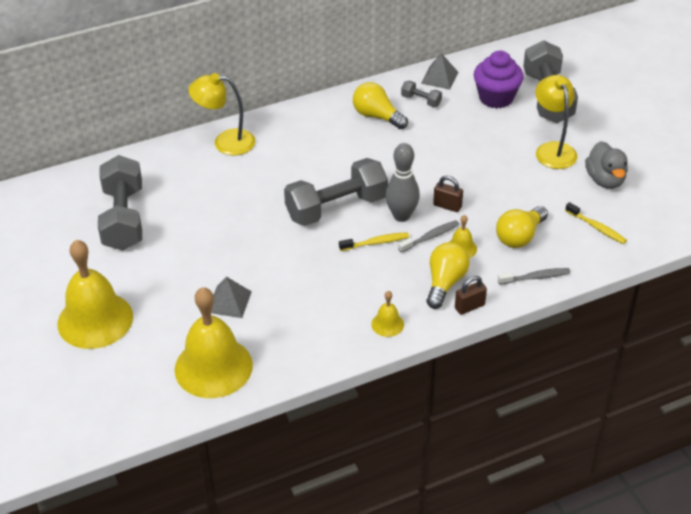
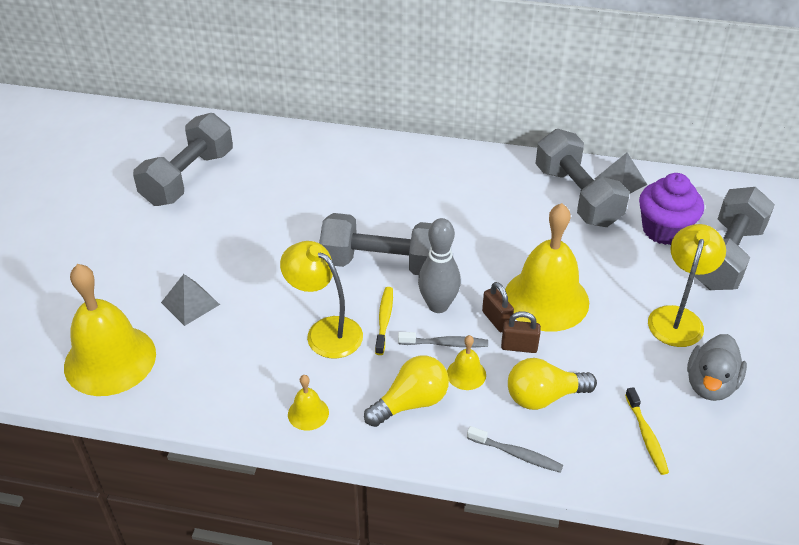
camera: 35 degrees right, 0 degrees up
(95, 320) = (68, 257): yellow bell -> yellow bell (546, 299)
(225, 142) = (346, 150): yellow lamp -> yellow lamp (325, 331)
(376, 242) = (384, 320): yellow toothbrush -> yellow toothbrush turned 105 degrees counterclockwise
(377, 116) = (515, 191): yellow light bulb -> none
(421, 101) = (577, 196): grey dumbbell -> grey dumbbell, size x2.28
(469, 306) = (410, 445): brown padlock -> brown padlock (519, 347)

